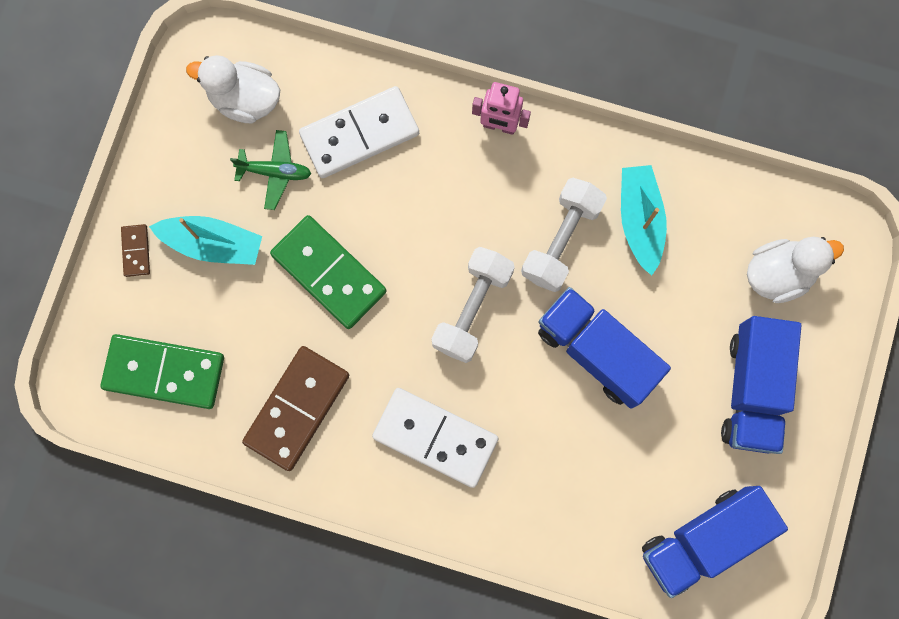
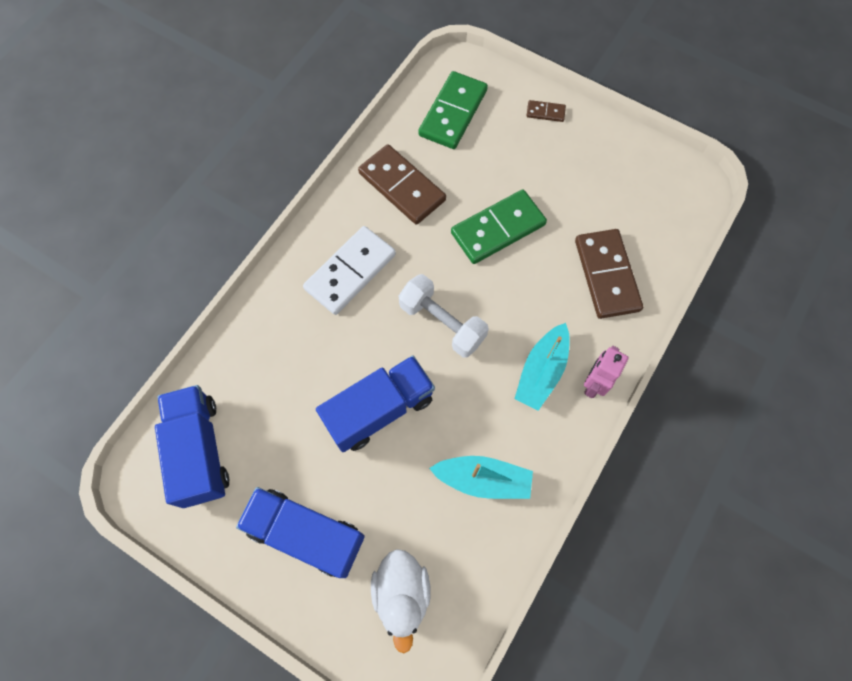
camera: 105 degrees right, 10 degrees down
(213, 244) = (539, 159): turquoise boat -> turquoise boat (541, 371)
(245, 100) = (650, 202): white duck -> none
(275, 172) = (587, 210): green plane -> none
(359, 134) = (607, 275): white domino -> brown domino
(561, 240) = (481, 407): white dumbbell -> none

